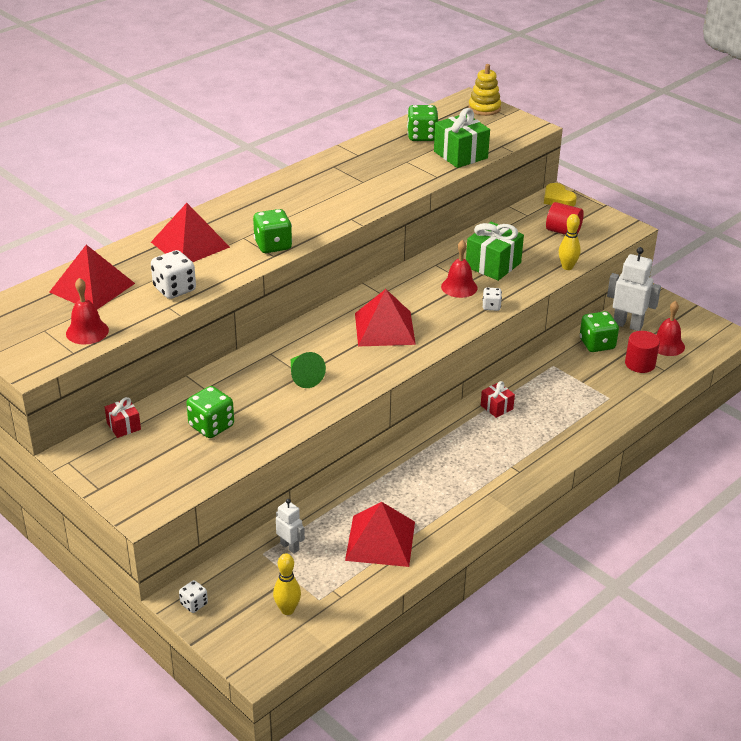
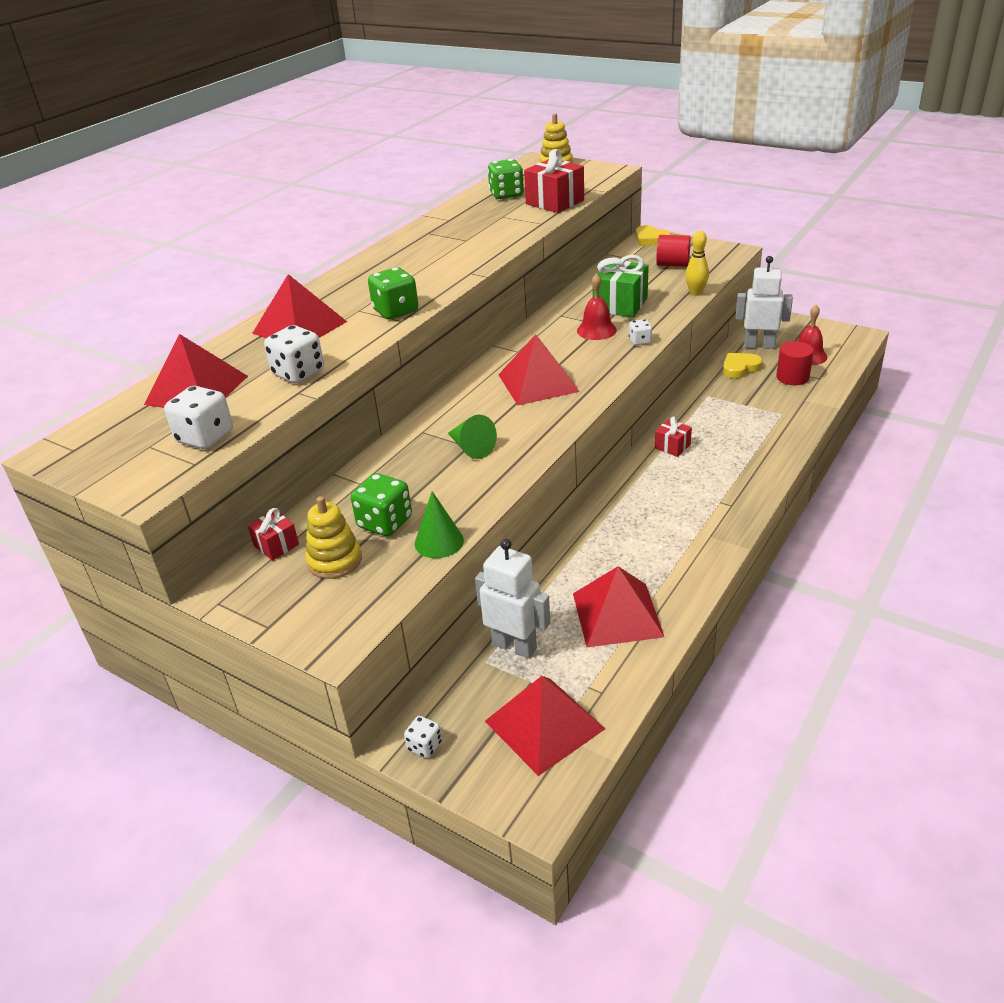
camera: 10 degrees left, 0 degrees up
(87, 331) = (205, 437): red bell -> white dice
(163, 448) = (334, 561): none -> yellow stacking toy
(246, 451) = (439, 542): none -> green cone
(287, 610) = (544, 724): yellow bowling pin -> red pyramid
(290, 546) = (514, 646): white robot -> white robot, size x1.73
(460, 155) = (555, 202): green gift -> red gift
(597, 344) = (740, 368): green dice -> yellow heart

